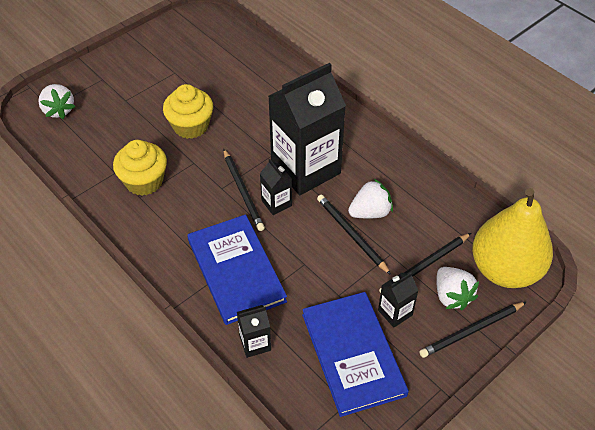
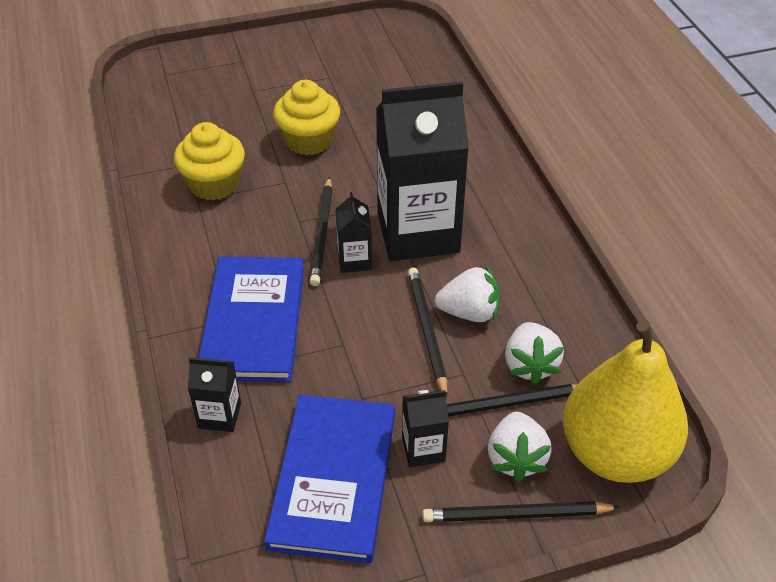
camera: 25 degrees right, 5 degrees down
(59, 110) = (172, 79): white strawberry -> white strawberry (530, 365)

